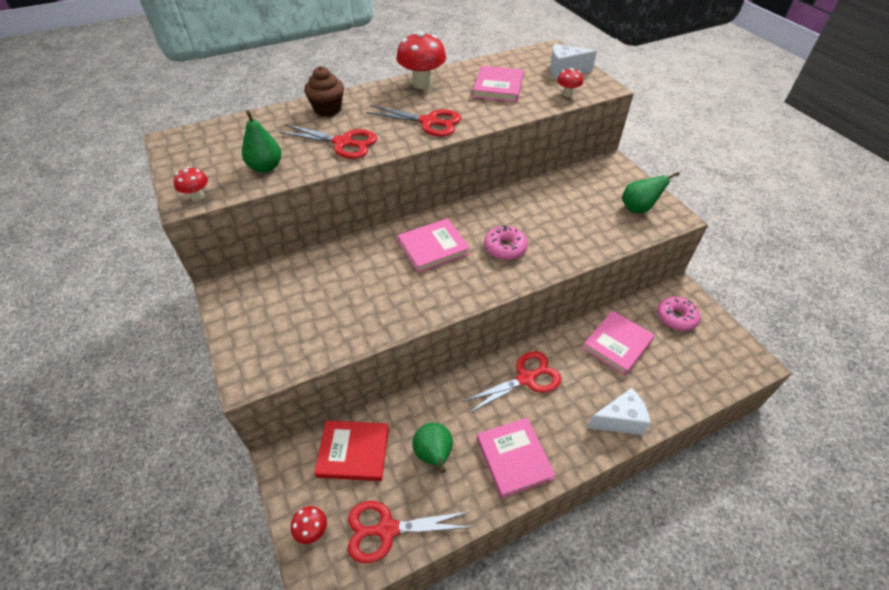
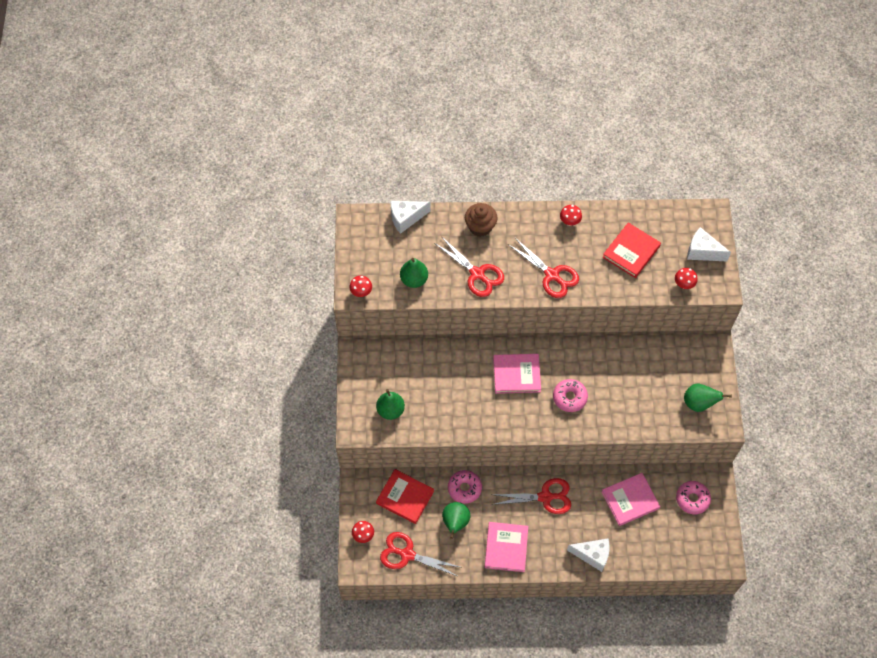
camera: 25 degrees right, 15 degrees up
(236, 124) = (406, 218): none -> white cheese
(291, 336) = (390, 410): none -> green pear
(422, 84) = (569, 221): red mushroom -> red mushroom, size x0.51
(426, 409) = (464, 488): none -> pink donut
(498, 87) = (631, 251): pink book -> red book

